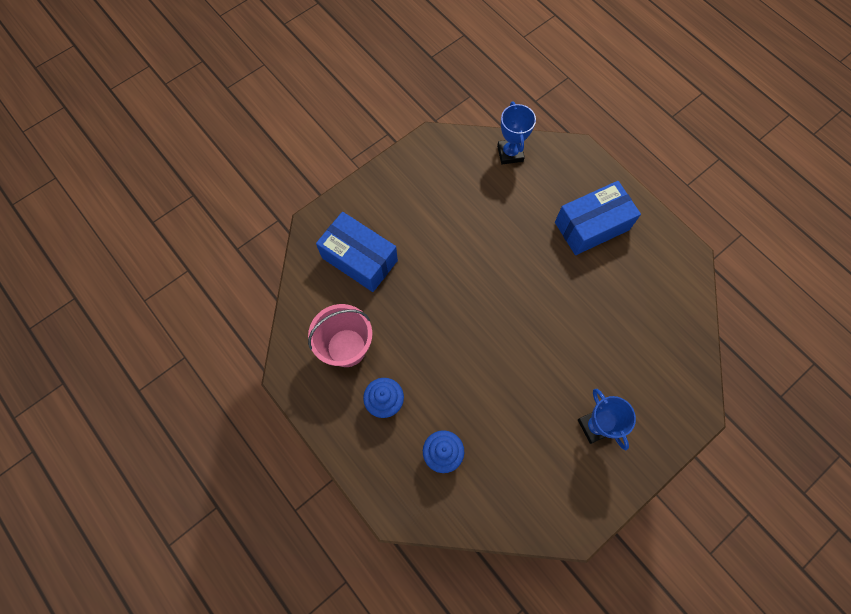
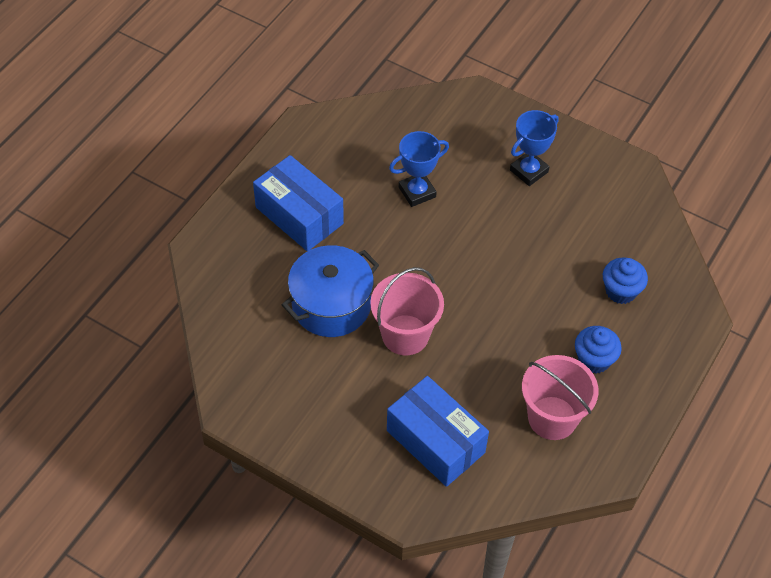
camera: 110 degrees left, 15 degrees down
(359, 259) = (435, 441): blue box -> blue box turned 60 degrees counterclockwise
(456, 268) = (405, 335): none -> pink bucket
(499, 225) = (331, 305): none -> blue pot
(510, 153) = (224, 318): blue trophy -> blue trophy (417, 192)

